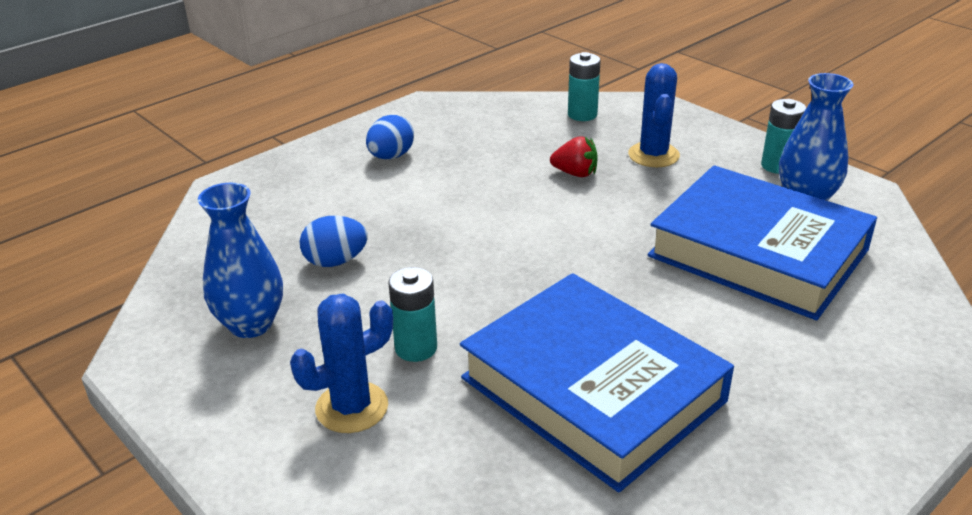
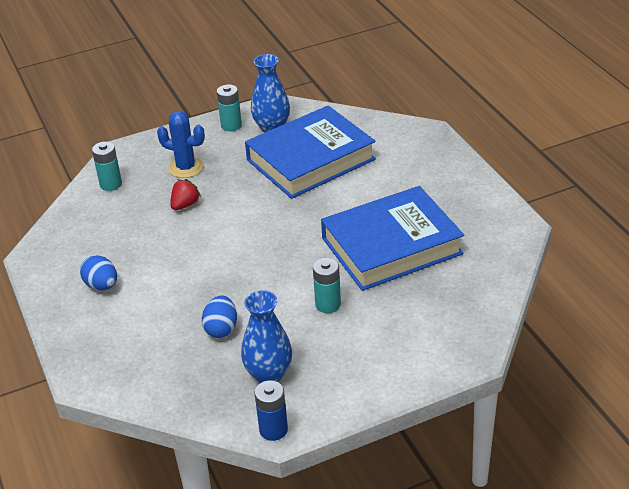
camera: 70 degrees left, 5 degrees up
(139, 354) = (273, 430): none -> blue battery
(352, 407) = (366, 337): blue cactus -> none

